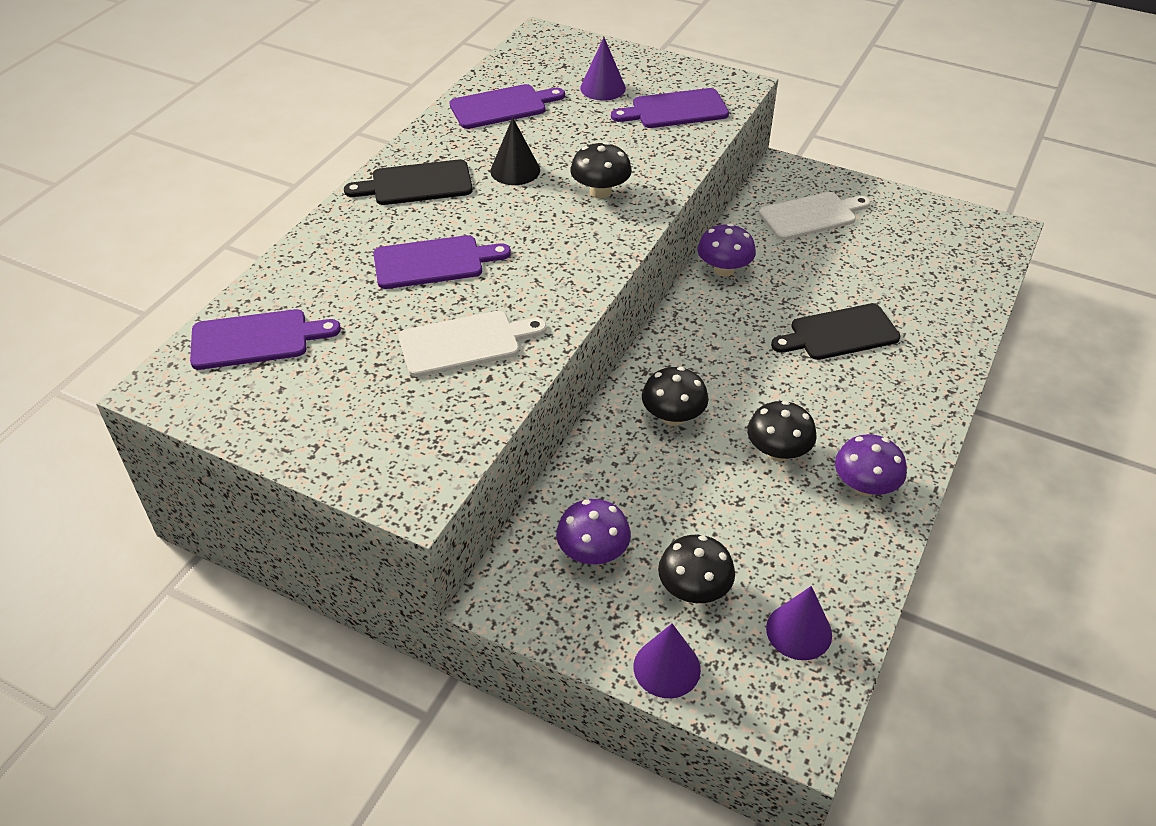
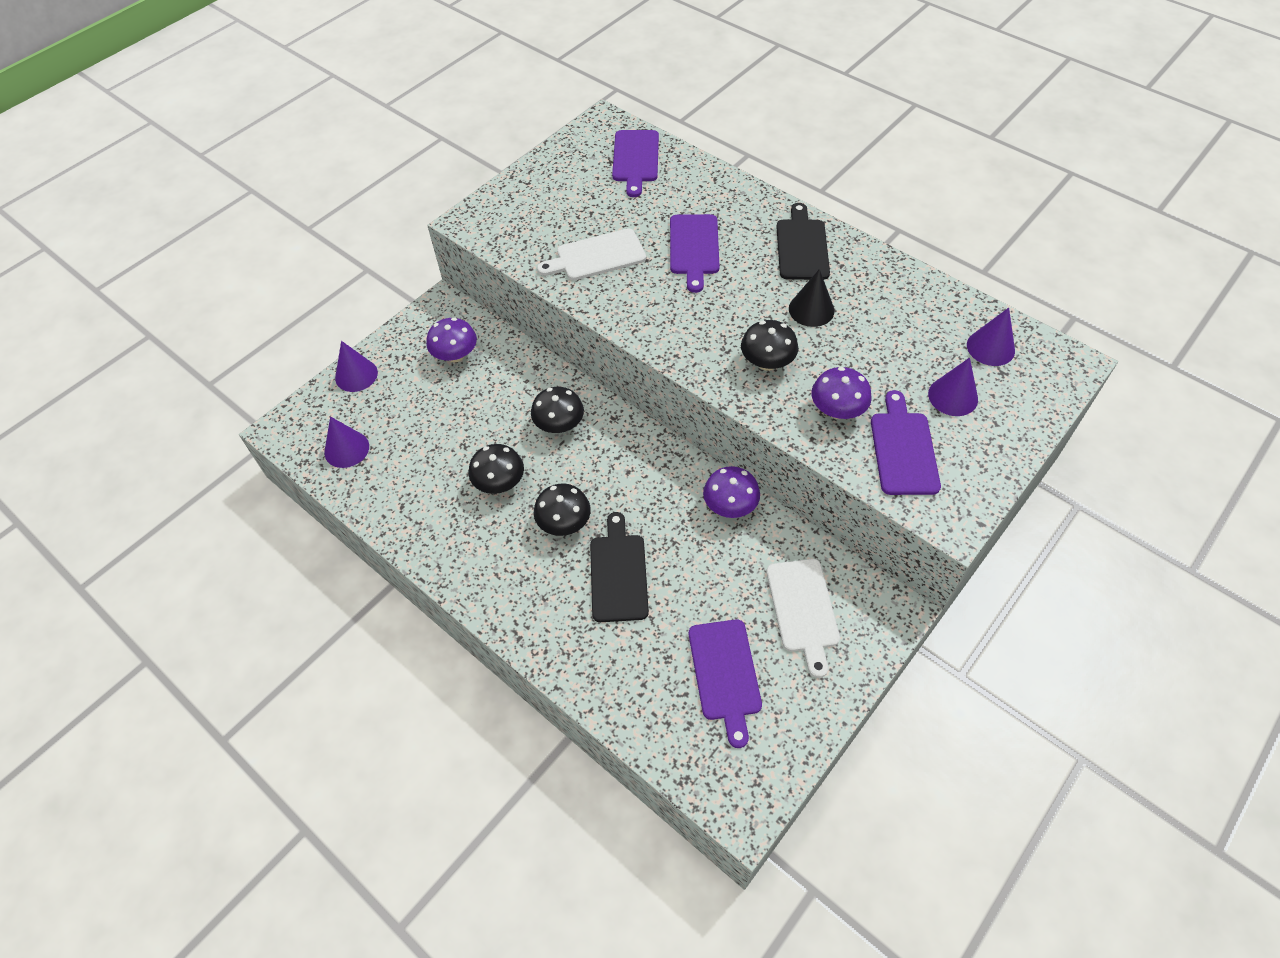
camera: 105 degrees right, 10 degrees up
(465, 343) = (596, 256): white cutting board -> white cutting board turned 75 degrees clockwise
(502, 106) = (922, 314): purple cutting board -> purple cutting board (725, 674)
(535, 71) = (990, 347): none -> purple cone
(694, 589) = (403, 401): black mushroom -> black mushroom (564, 523)
(864, 486) = (444, 530): purple mushroom -> purple mushroom (837, 410)

